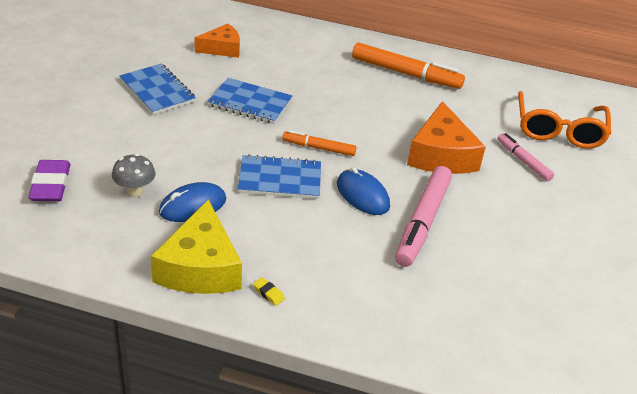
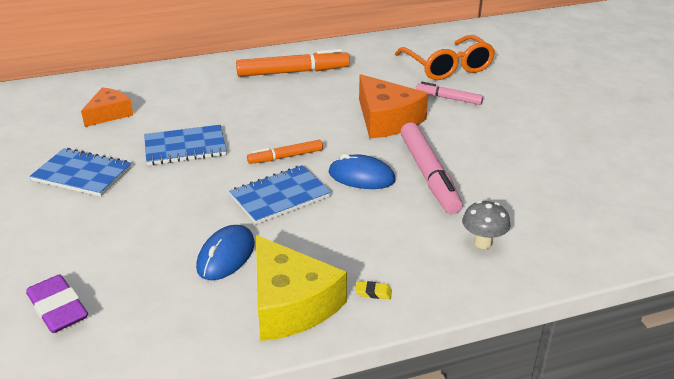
camera: 30 degrees left, 5 degrees down
(135, 192) = (156, 271): grey mushroom -> grey mushroom (483, 243)

